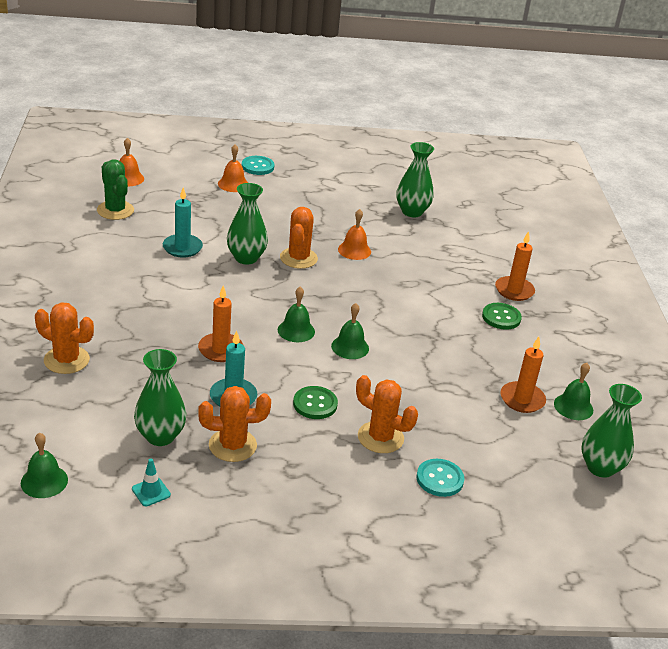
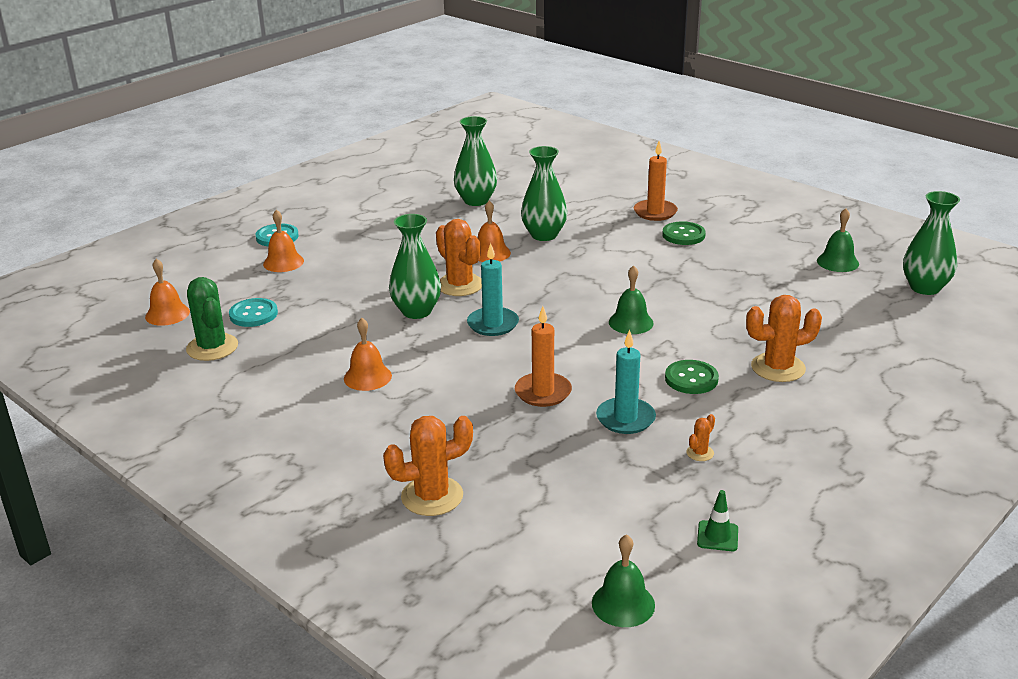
camera: 40 degrees left, 5 degrees down
(115, 210) = (212, 347): green cactus -> green cactus turned 45 degrees clockwise
(151, 492) = (717, 536): turquoise traffic cone -> green traffic cone
(154, 277) = (367, 377): none -> orange bell
(160, 436) = (635, 491): green vase -> green vase (544, 235)
(182, 248) = (343, 338): turquoise candle -> turquoise candle (493, 324)
(232, 445) = (700, 453): orange cactus -> orange cactus, size x0.46
(296, 330) = (569, 338): green bell -> none
(439, 479) = (865, 365): turquoise button -> turquoise button (253, 314)
(522, 399) = (803, 279): orange candle -> none

